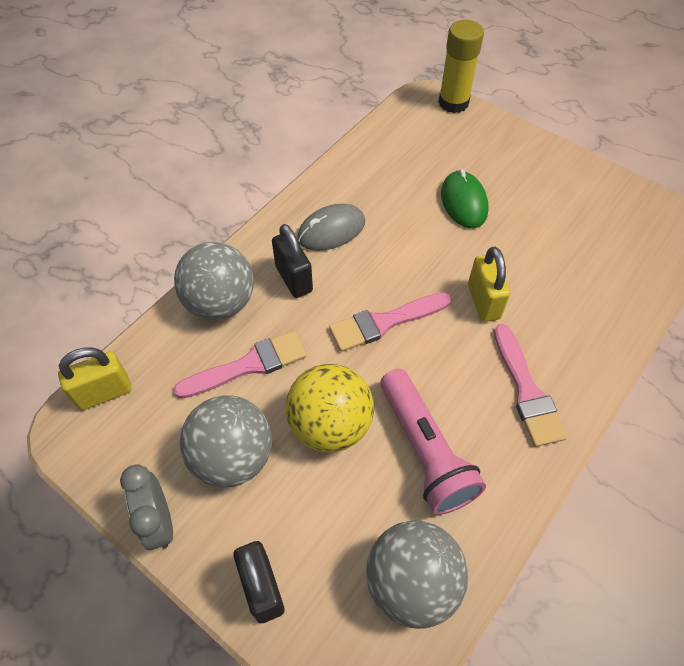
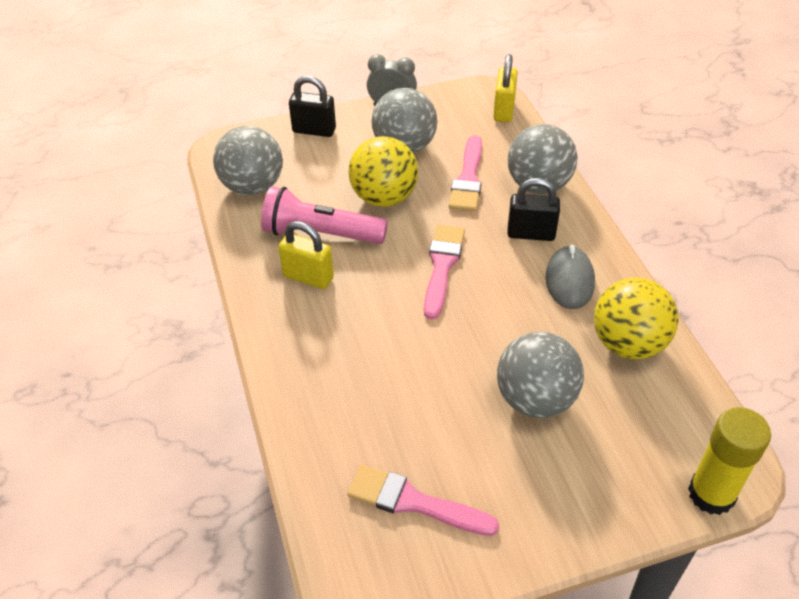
camera: 125 degrees right, 10 degrees down
(369, 174) = (628, 344): none -> yellow ball
(463, 202) = (535, 399): green mouse -> grey ball
(483, 301) = (408, 340): yellow padlock -> yellow padlock (308, 277)
(526, 391) = (307, 315): pink brush -> pink brush (414, 502)

